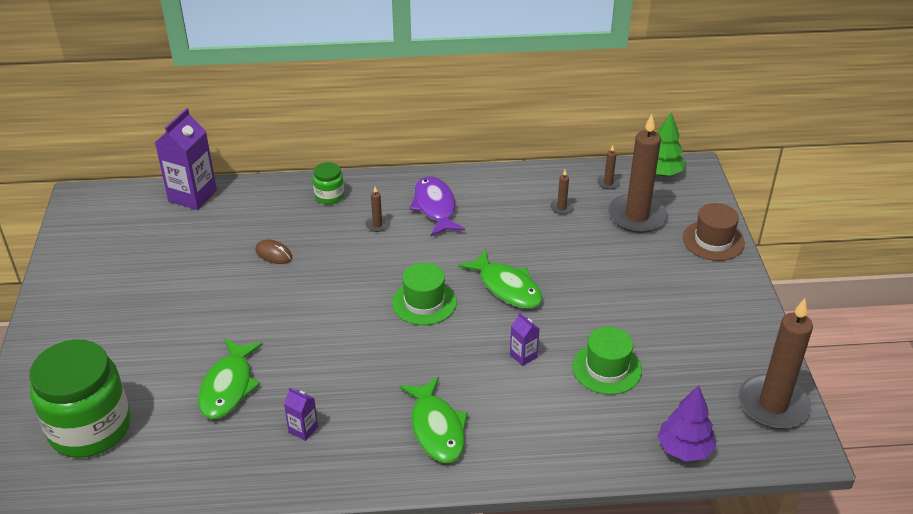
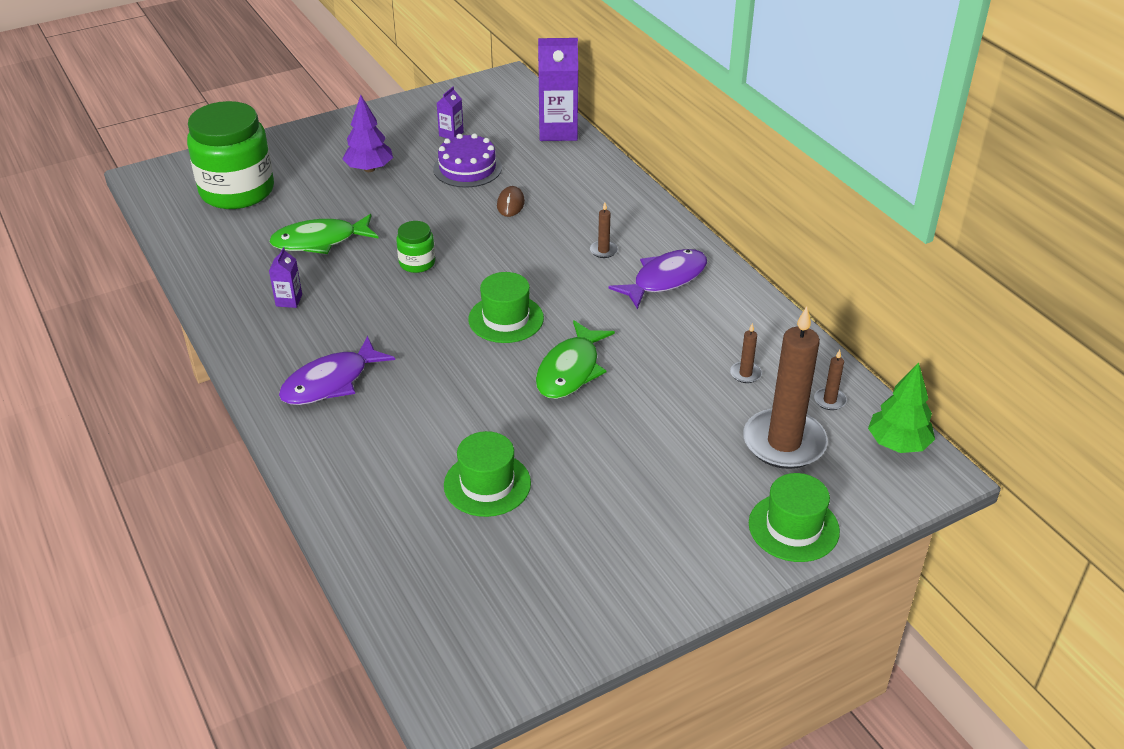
camera: 65 degrees right, 0 degrees up
(198, 263) = (467, 168): none -> purple cake
(329, 196) = (624, 206): green jar -> green jar (417, 263)
(436, 428) = (330, 382): green fish -> purple fish
(523, 356) = (468, 413): purple carton -> purple carton (451, 134)
(684, 449) = (392, 582): purple tree -> purple tree (369, 169)
(713, 240) = (793, 527): brown hat -> green hat
(773, 405) = (509, 653): brown candle -> none

